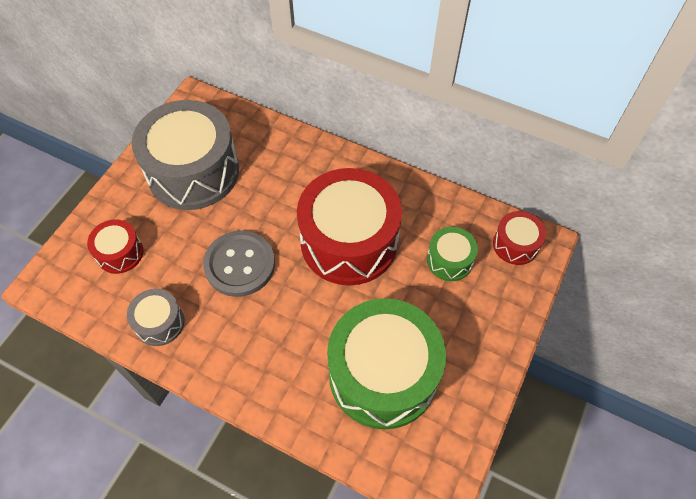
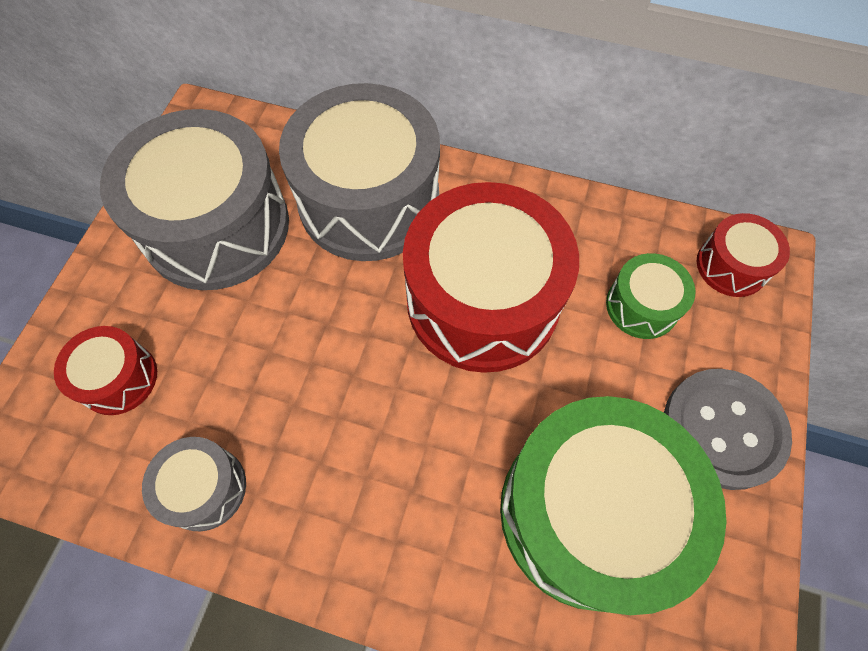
camera: 10 degrees left, 5 degrees up
(240, 264) = (319, 366): grey button -> grey button (723, 429)
(291, 169) = (369, 200): none -> grey drum

